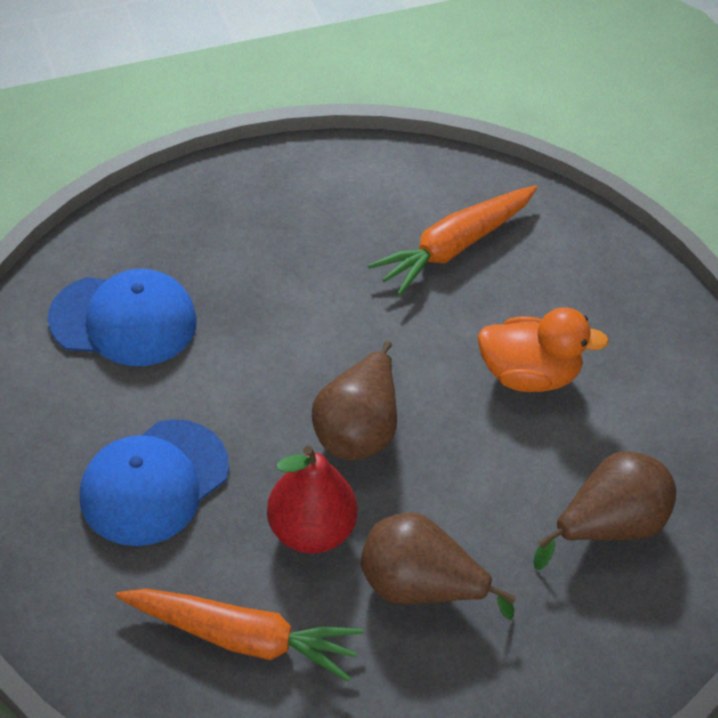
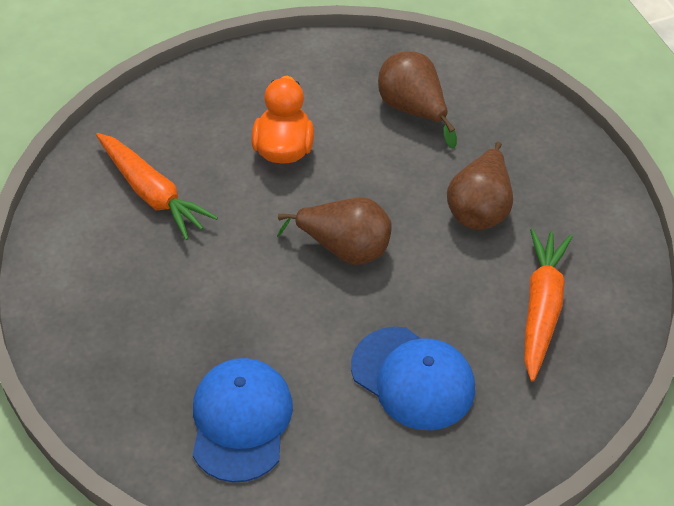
camera: 90 degrees left, 0 degrees up
(311, 531) = (443, 273): red pear -> none

